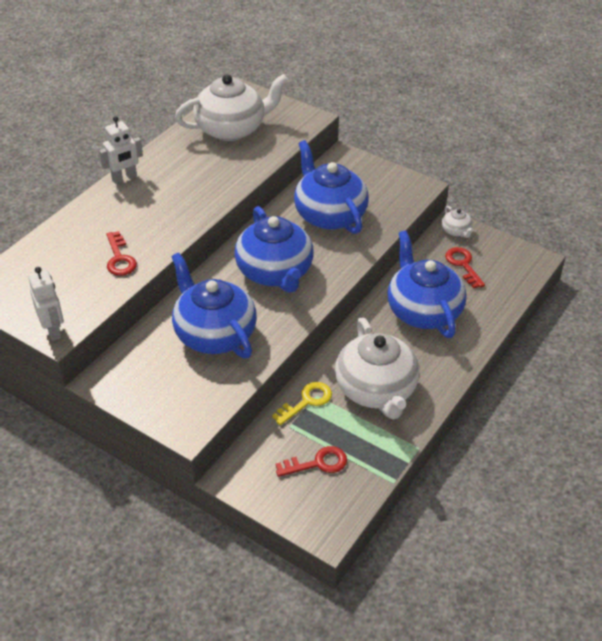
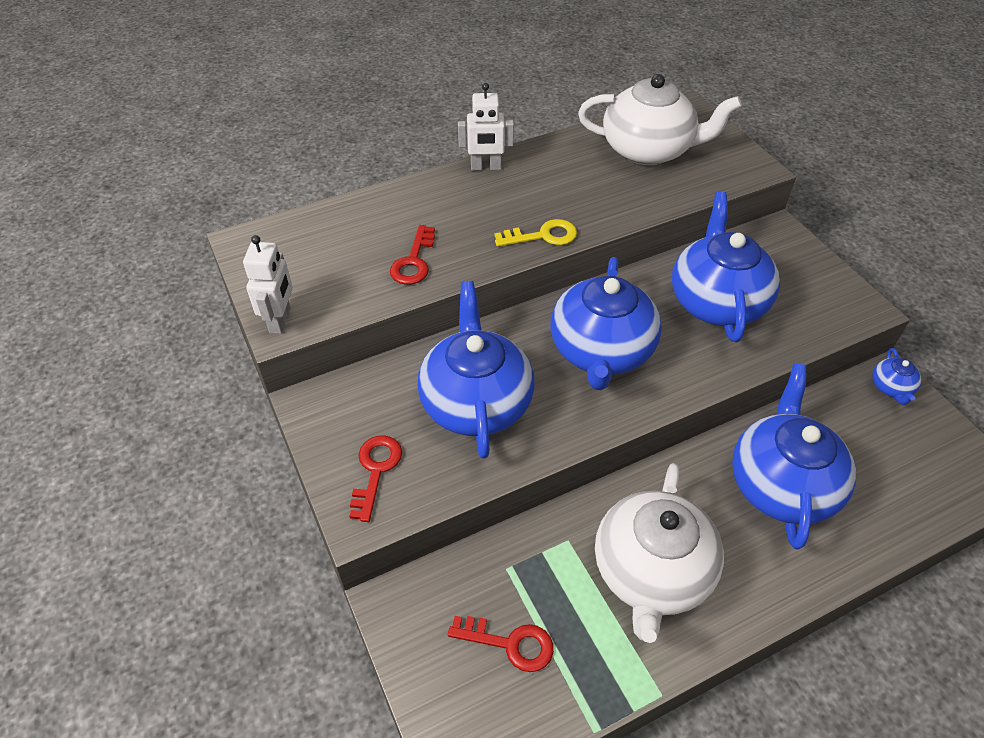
camera: 30 degrees right, 5 degrees up
(307, 401) = (550, 543): yellow key -> yellow key (543, 236)
(456, 231) = (891, 388): white teapot -> blue teapot
(463, 265) = (876, 441): red key -> red key (375, 470)

